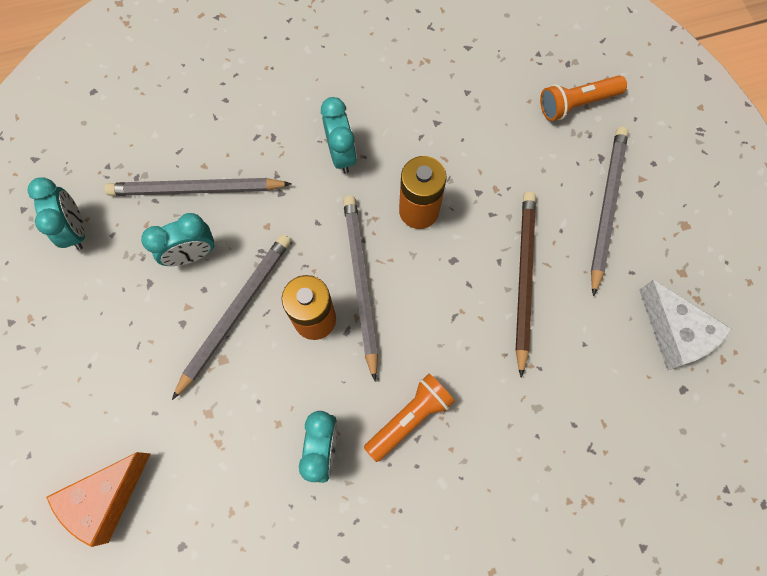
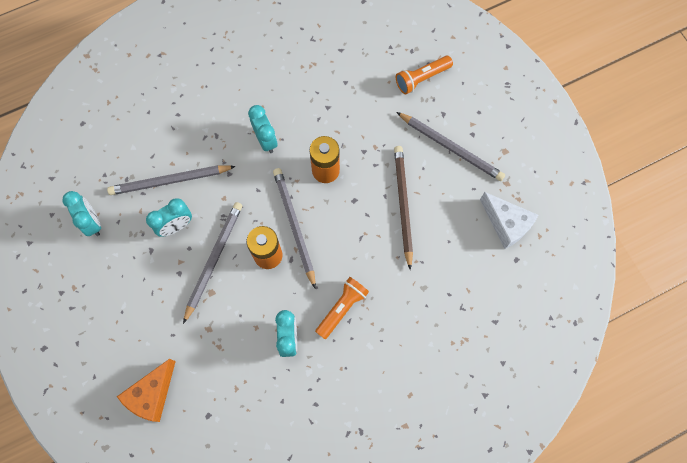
camera: 10 degrees left, 0 degrees up
(606, 207) = (451, 147): grey pencil -> grey pencil turned 120 degrees clockwise

